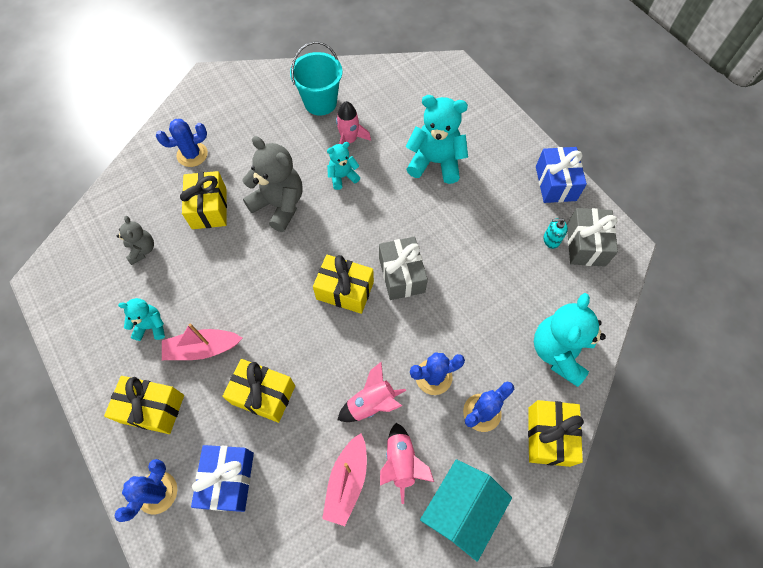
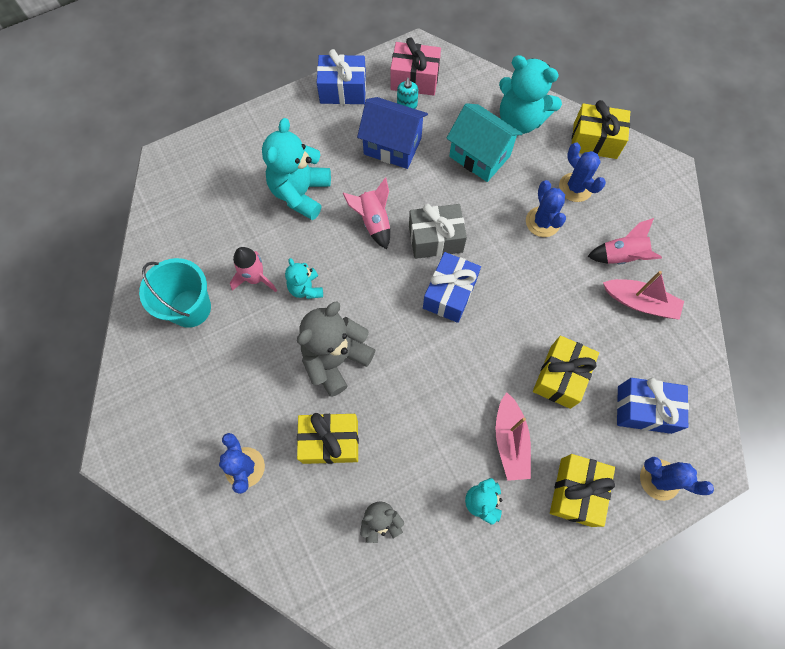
camera: 85 degrees left, 5 degrees up
(345, 290) = (449, 294): yellow gift -> blue gift
(371, 403) = (568, 277): pink rocket -> pink rocket (373, 221)
(460, 510) = (658, 214): turquoise house -> turquoise house (479, 156)
(500, 231) = (392, 146): none -> blue house
(585, 245) = (414, 79): grey gift -> pink gift

